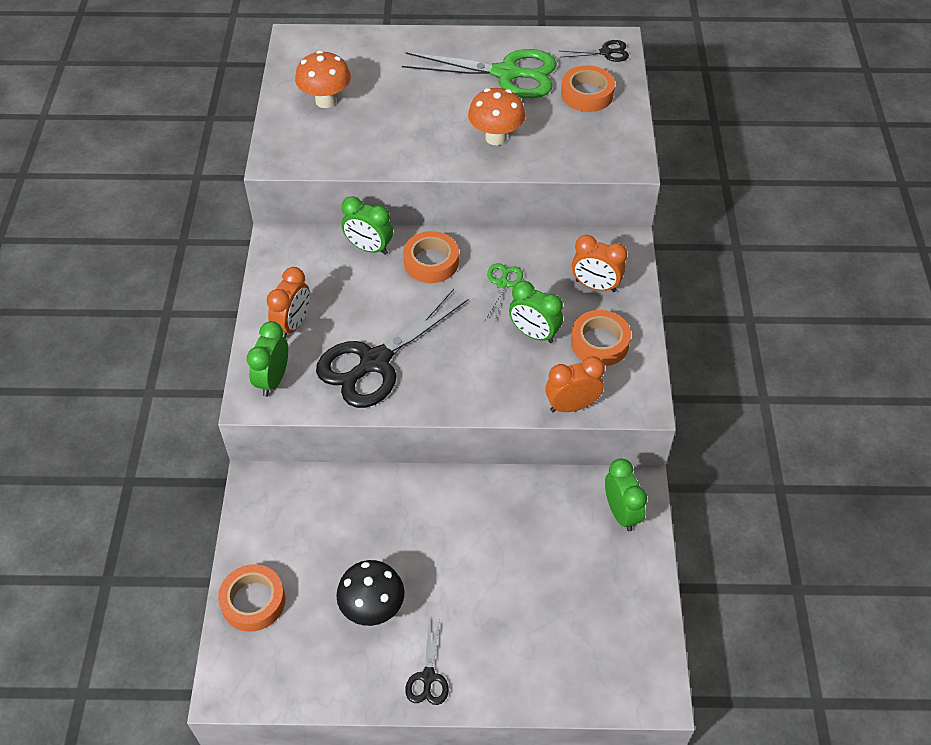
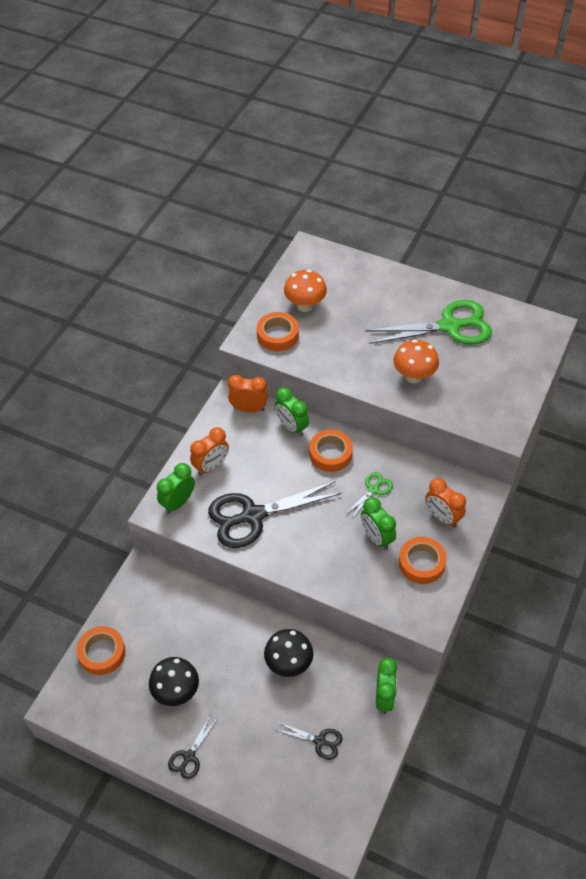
camera: 25 degrees right, 0 degrees up
(492, 521) = (289, 664): none -> black mushroom
(506, 74) = (449, 326): green scissors -> green scissors turned 45 degrees counterclockwise
(571, 406) = (375, 604): orange clock -> orange clock (248, 408)
(587, 94) = (503, 363): orange tape -> orange tape (277, 335)
(606, 52) = (537, 333): black scissors -> black scissors (320, 741)

